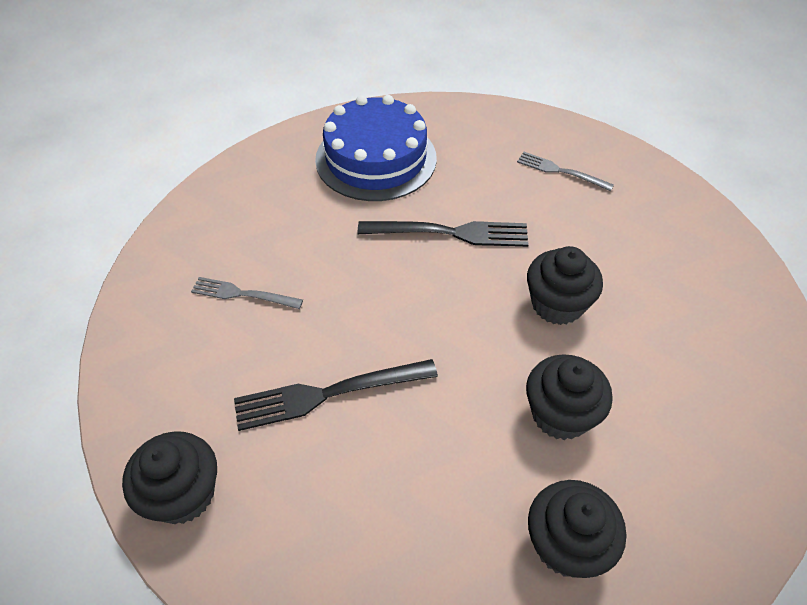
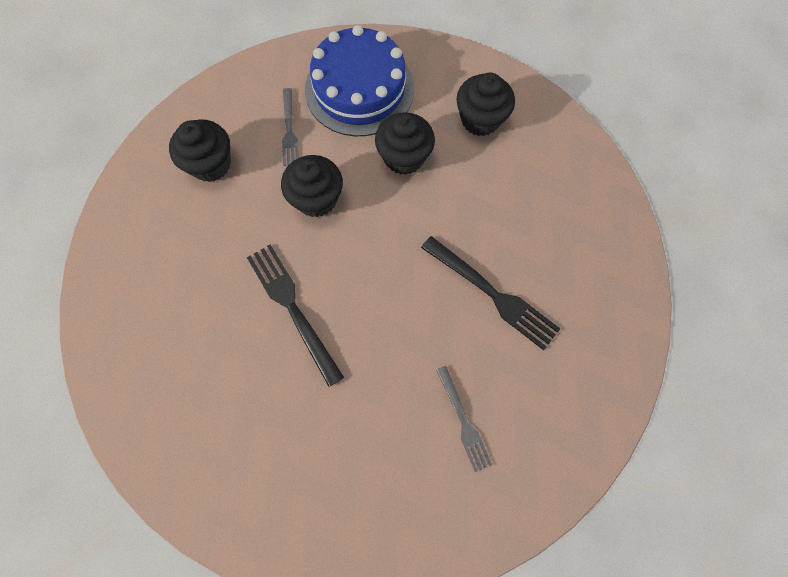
camera: 125 degrees left, 20 degrees up
(183, 494) = (618, 327): black cupcake -> black cupcake (211, 164)
(376, 158) = (237, 433): blue cake -> blue cake (359, 89)
(560, 171) = (162, 265): grey fork -> grey fork (289, 131)

